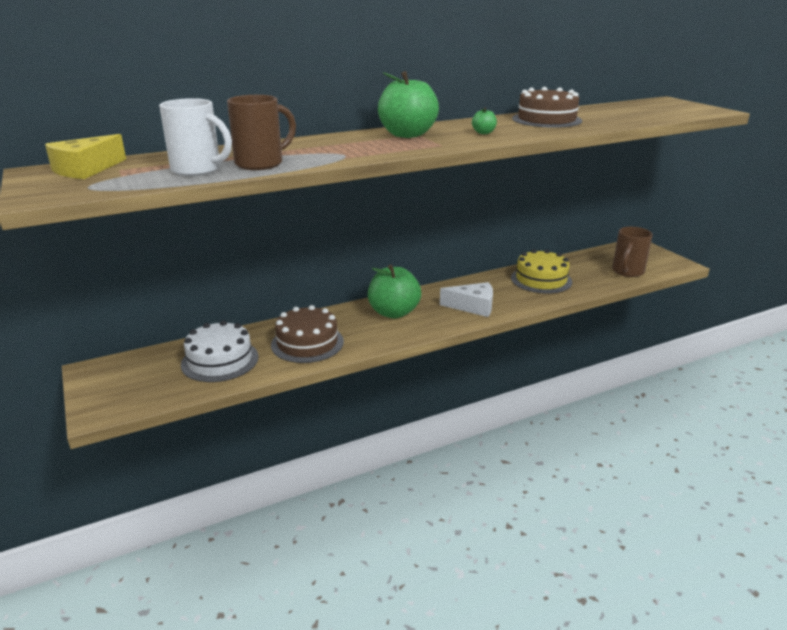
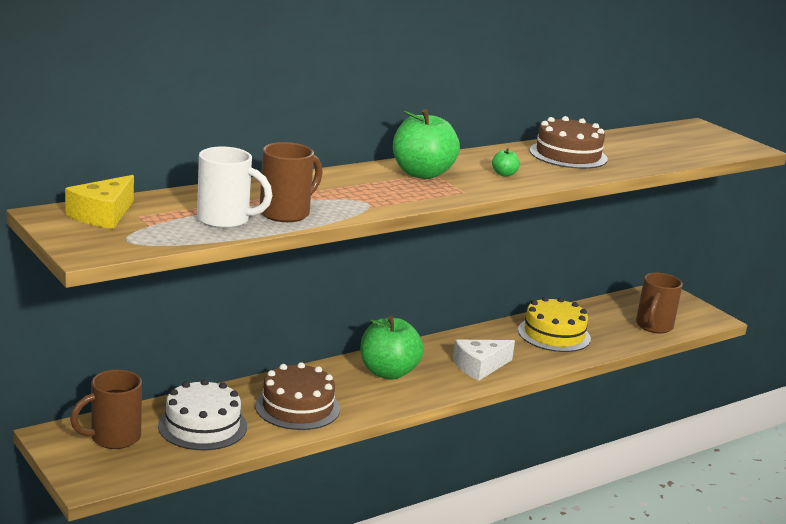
camera: 10 degrees left, 5 degrees down
(139, 372) = (113, 438): none -> brown mug
(473, 306) = (479, 366): white cheese -> white cheese turned 150 degrees clockwise

